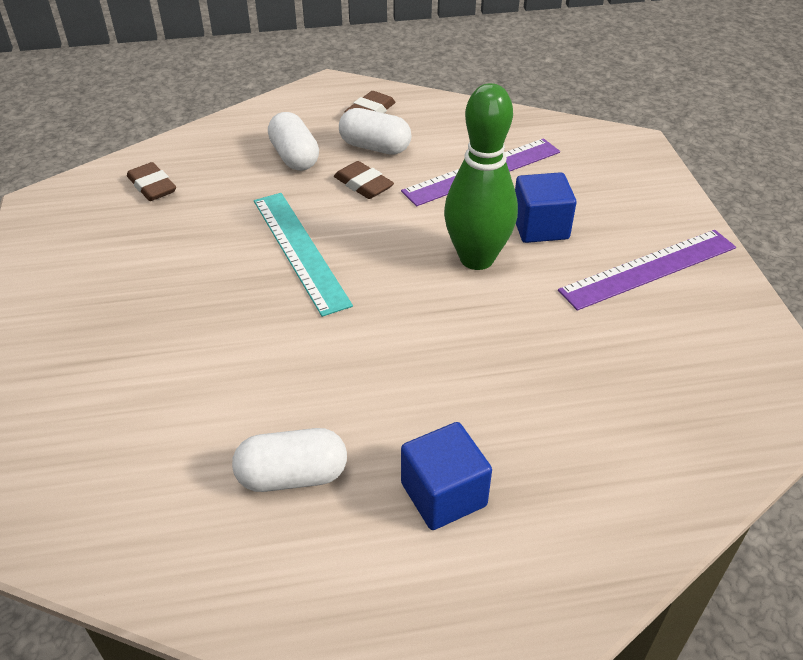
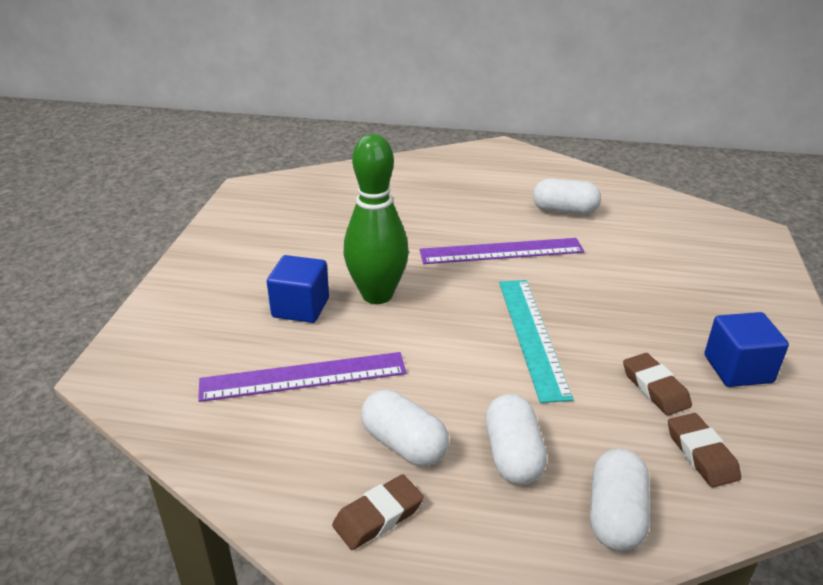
camera: 160 degrees left, 10 degrees down
(220, 140) = (615, 515): none -> white capsule
(363, 184) = (442, 392): brown eraser -> brown eraser (655, 388)
(443, 494) = (482, 191): blue cube -> blue cube (738, 369)
(649, 269) = (250, 259): purple ruler -> purple ruler (501, 251)

